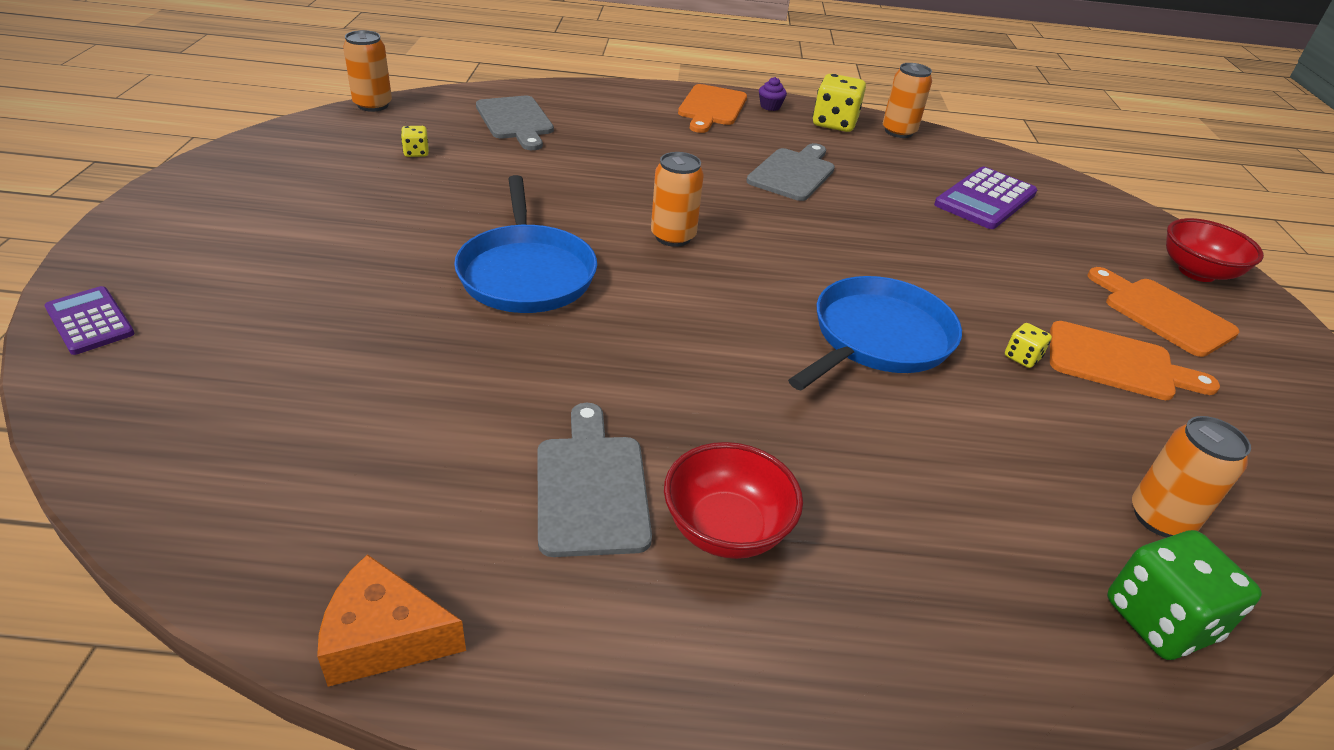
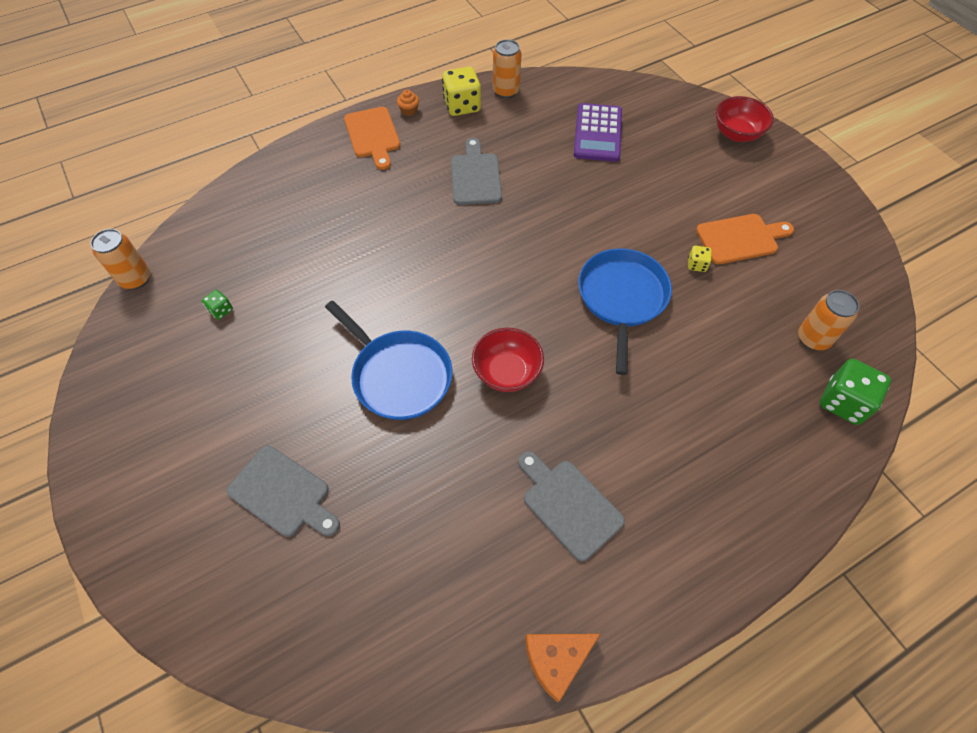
camera: 30 degrees left, 20 degrees up
(90, 321) = (179, 602): purple calculator -> none
(416, 153) = (221, 310): yellow dice -> green dice
(515, 121) = (255, 232): grey cutting board -> grey cutting board (283, 493)
(673, 237) = (454, 285): orange can -> none
(726, 529) = (647, 483): red bowl -> red bowl (507, 372)
(770, 106) = (409, 110): purple cupcake -> orange cupcake
(1163, 314) = (739, 182): orange cutting board -> none

